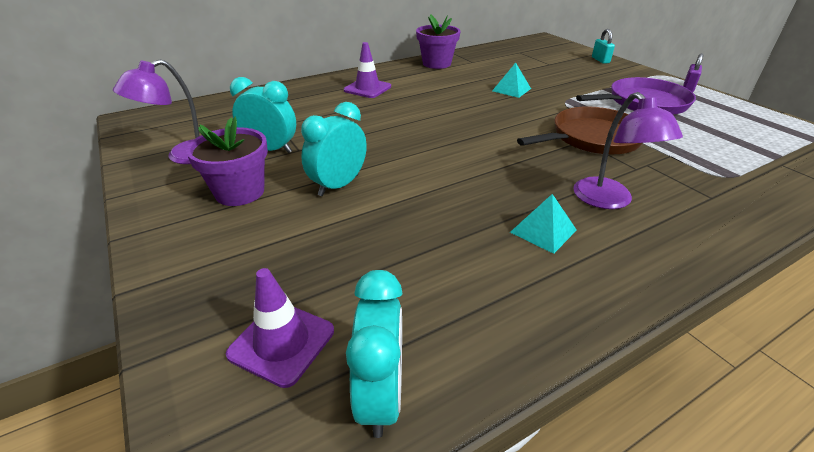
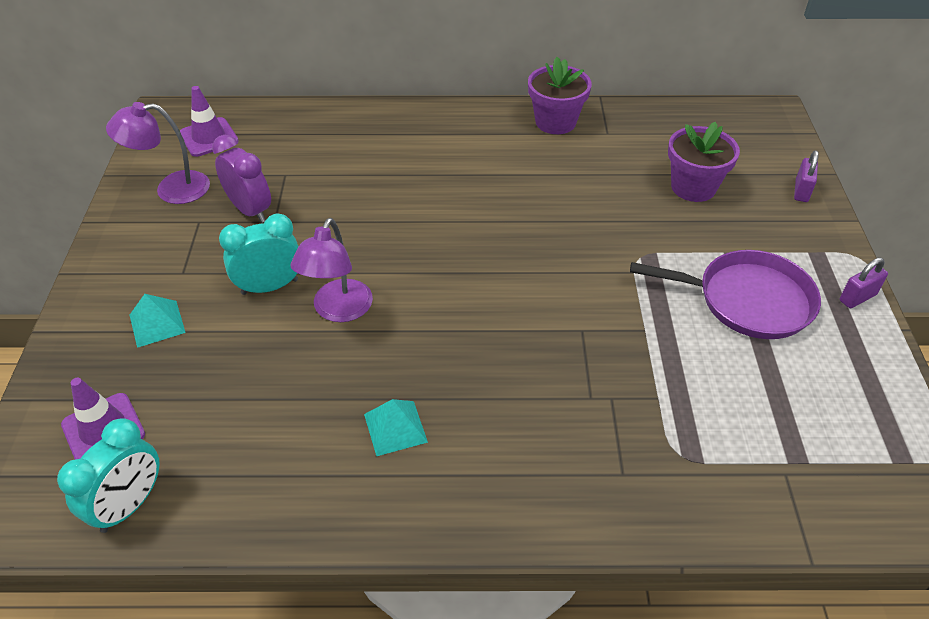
camera: 30 degrees right, 10 degrees up
(240, 192) = (183, 259): purple flower pot -> purple flower pot (693, 187)
(271, 149) = (250, 210): turquoise clock -> purple clock
(367, 88) = (426, 144): purple traffic cone -> purple traffic cone (209, 137)
(511, 89) = (597, 208): turquoise pyramid -> turquoise pyramid (157, 323)
(592, 138) = (598, 332): brown pan -> none
(600, 60) = (801, 191): turquoise padlock -> purple padlock
(609, 201) = (503, 425): purple lamp -> purple lamp (338, 310)

